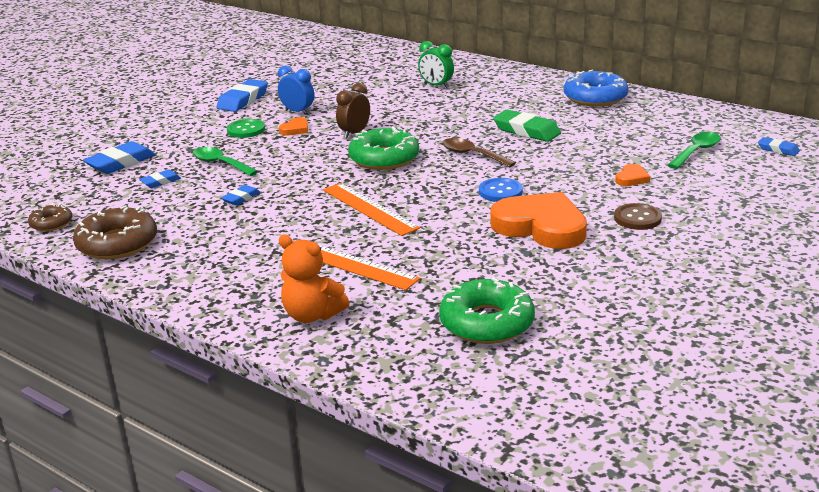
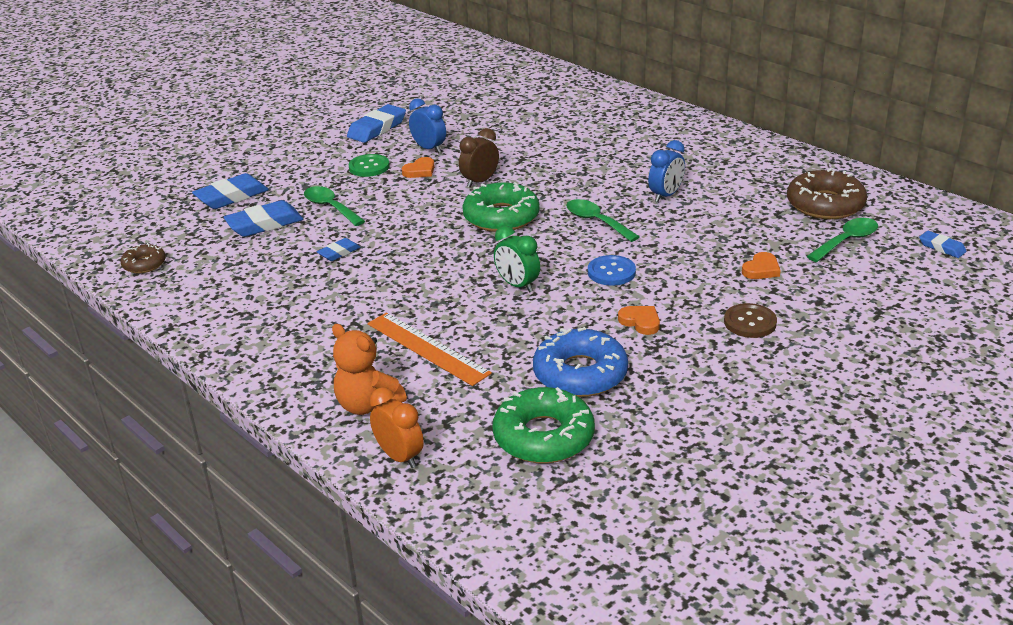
camera: 10 degrees right, 5 degrees up
(117, 243) = (201, 295): brown donut -> brown donut (825, 204)
(160, 182) = (264, 224): blue eraser -> blue eraser, size x1.81
(357, 353) = (399, 457): none -> orange clock
(369, 209) = (466, 279): orange ruler -> none
(436, 86) = (586, 127): green clock -> green clock (517, 285)
(472, 155) = (596, 221): brown spoon -> green spoon
(526, 131) = (666, 195): green eraser -> blue clock
(541, 226) = (640, 322): orange heart -> orange heart, size x0.42
(595, 97) = (756, 158): blue donut -> blue donut (580, 374)

